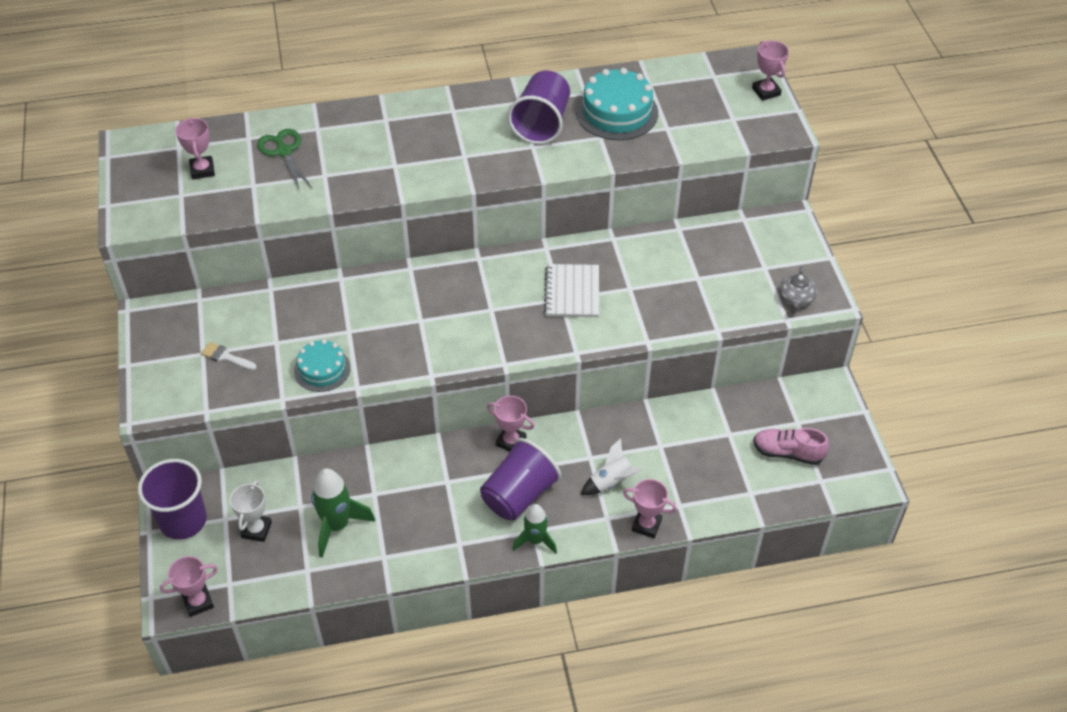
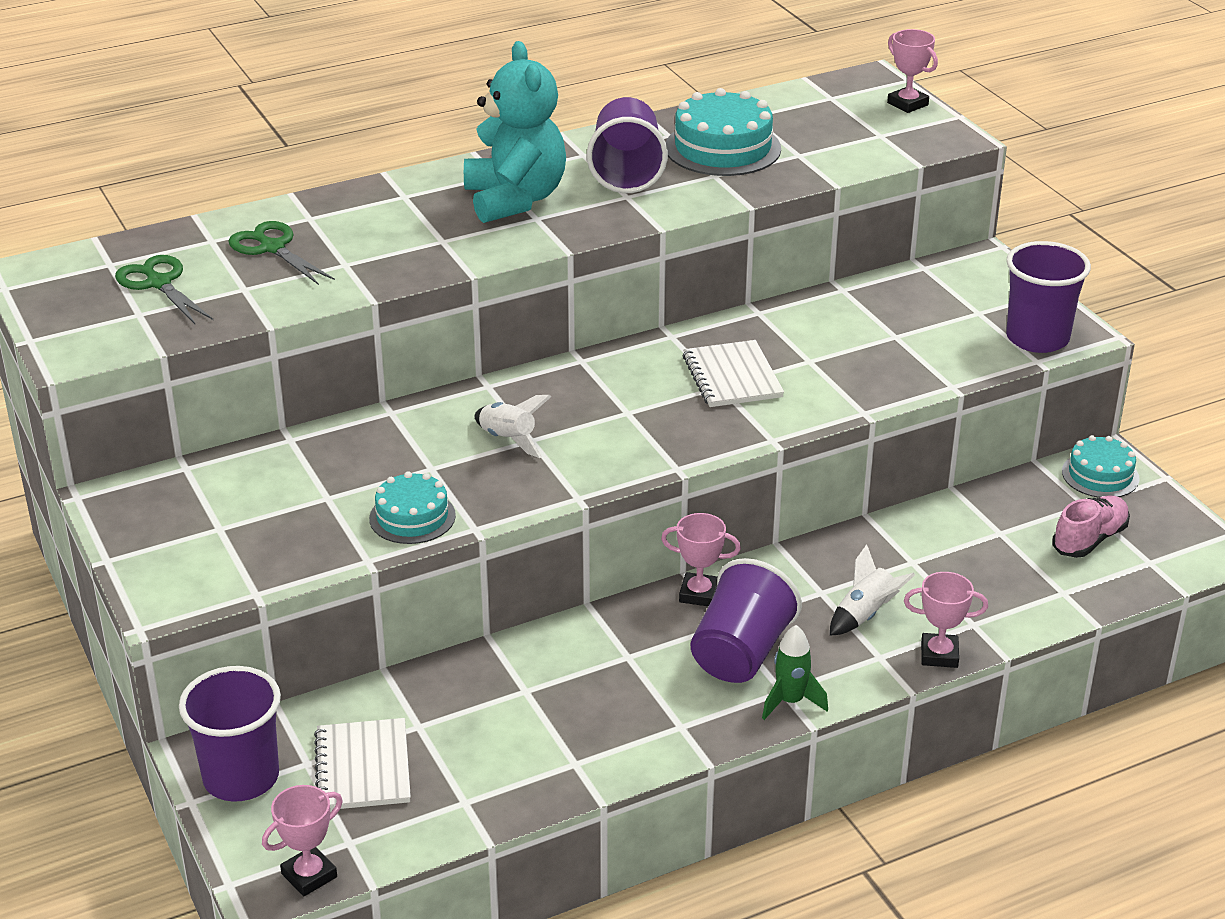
camera: 15 degrees left, 15 degrees down
(202, 170) = (159, 283): pink trophy -> green scissors
(226, 357) = (257, 526): white brush -> none
(256, 530) = (363, 767): white trophy -> white notebook
(337, 526) = (486, 739): green rocket -> none
(406, 317) = (508, 440): none -> white rocket
(457, 136) = (515, 199): none -> turquoise teddy bear
(788, 453) = (1089, 539): pink shoe -> pink shoe turned 135 degrees clockwise
(795, 299) = (1037, 338): grey teapot -> purple cup
(819, 400) = (1100, 475): none -> turquoise cake

